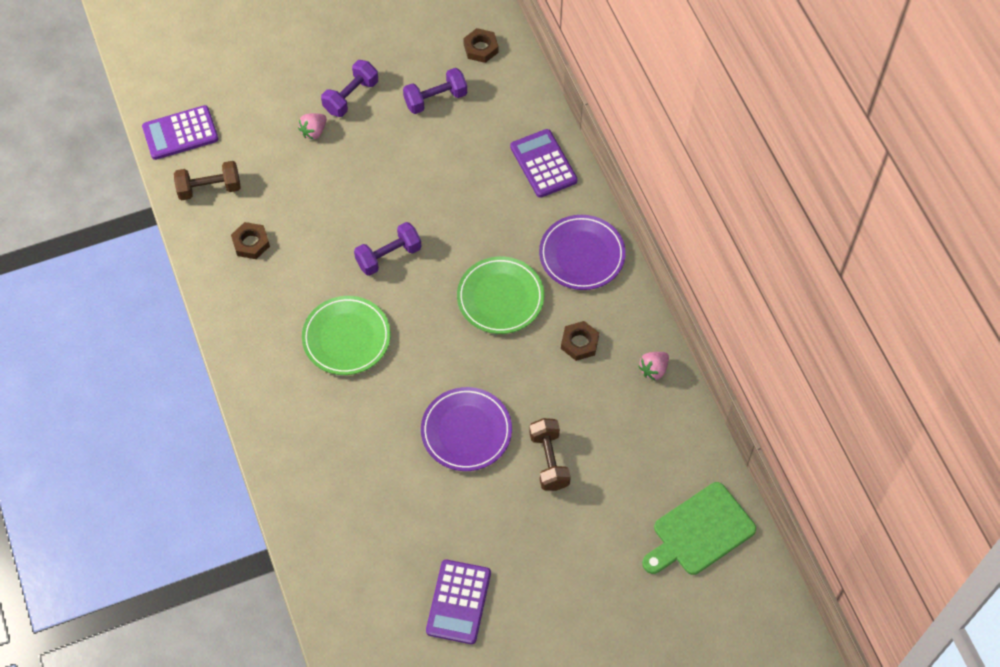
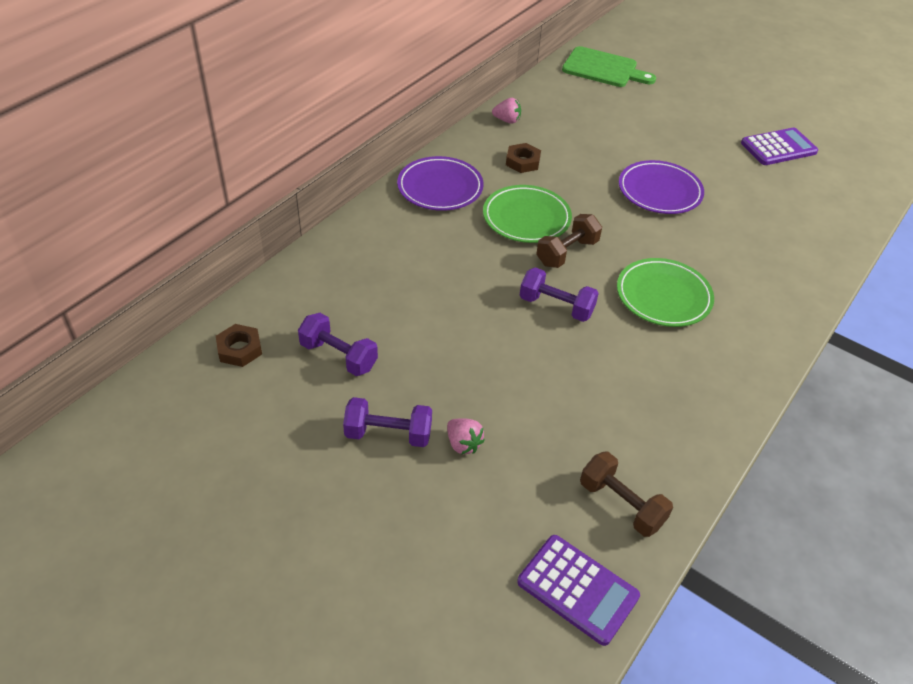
camera: 125 degrees left, 15 degrees down
(251, 243) = (646, 423): brown nut -> none
(314, 131) = (463, 444): pink strawberry -> pink strawberry turned 45 degrees clockwise
(543, 164) = (361, 244): purple calculator -> none
(549, 460) = (632, 144): brown dumbbell -> brown dumbbell (567, 252)

